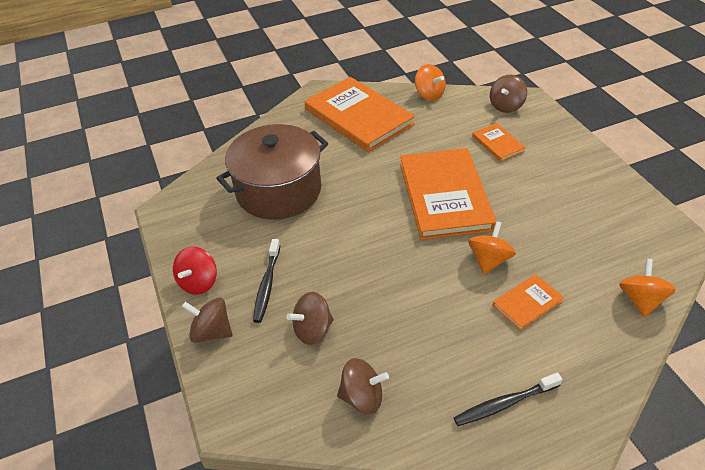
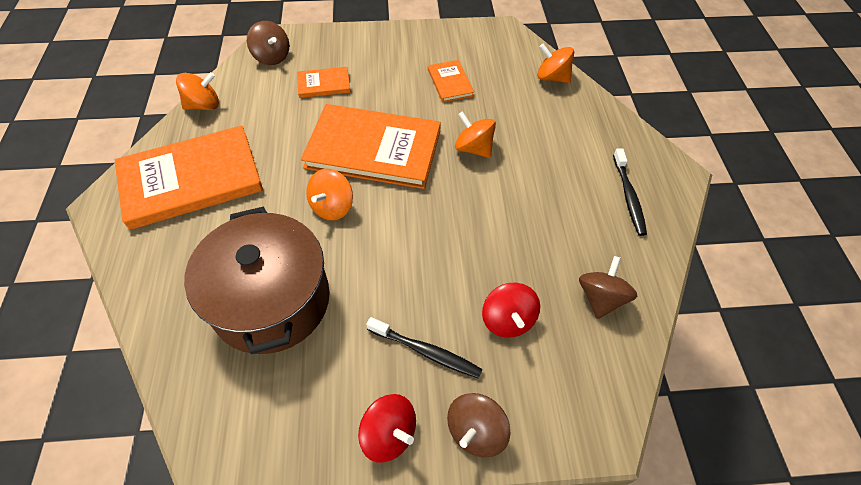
camera: 75 degrees left, 10 degrees up
(312, 330) = (507, 320): brown spinning top -> red spinning top
(372, 192) = (332, 207): none -> orange spinning top
(527, 303) = (532, 142): orange book -> orange book (450, 83)

